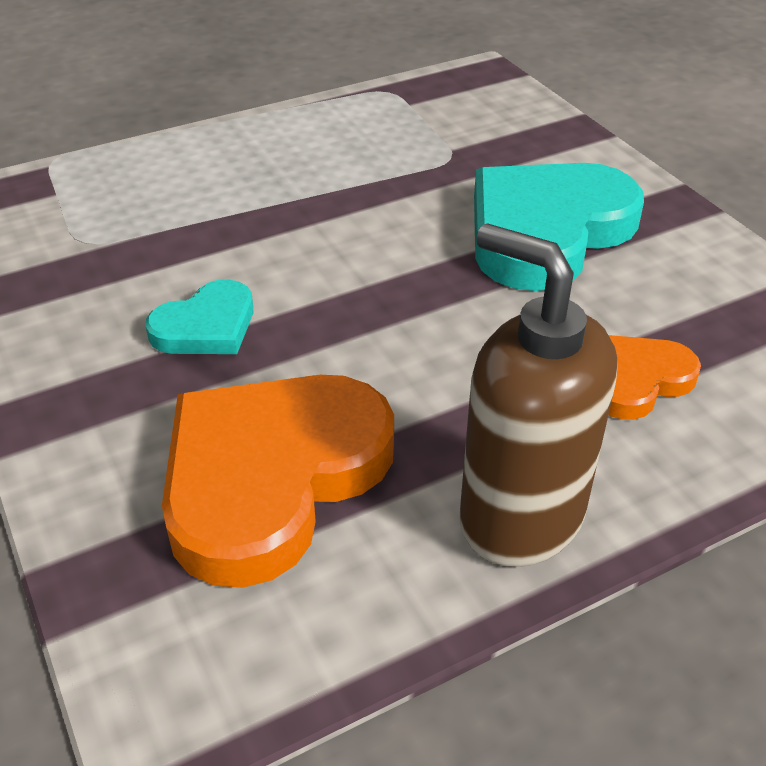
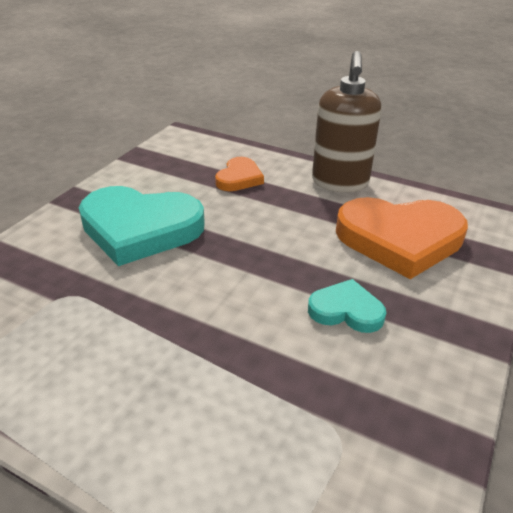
camera: 125 degrees left, 5 degrees down
(637, 380) = (239, 178): orange heart -> orange heart turned 90 degrees counterclockwise

